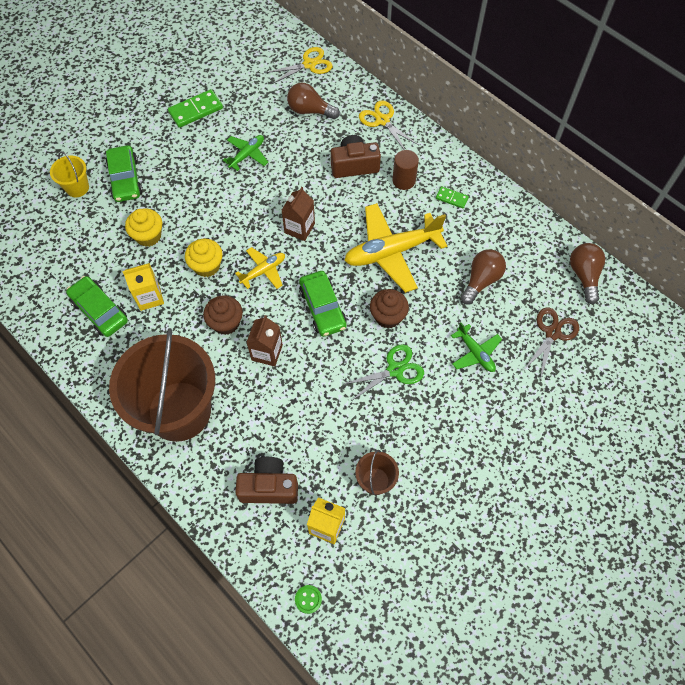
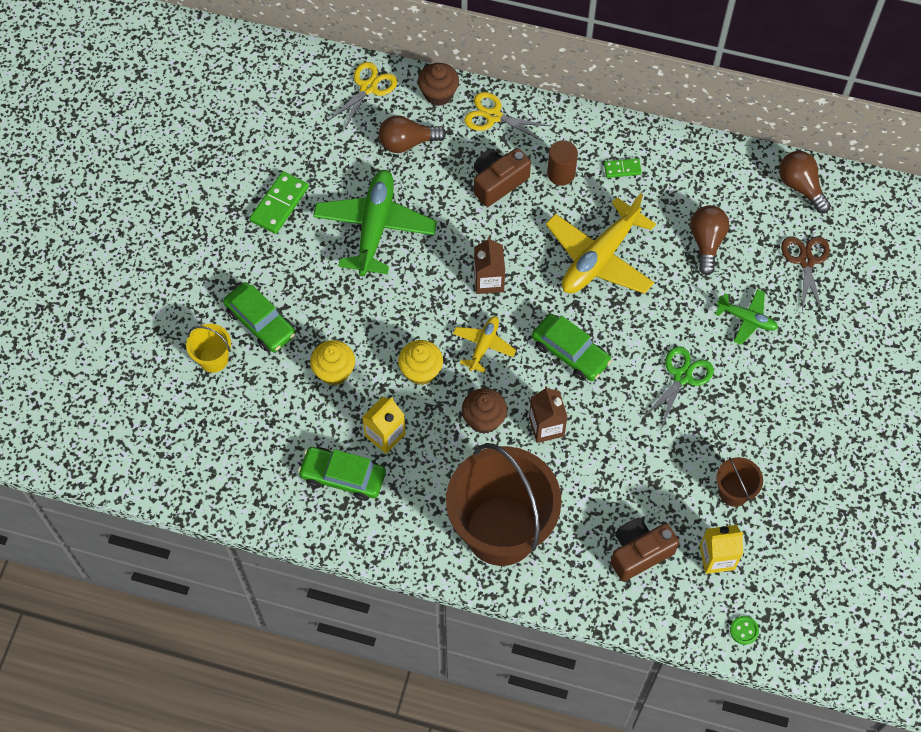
camera: 30 degrees left, 0 degrees up
(247, 155) = (375, 228): green plane -> green plane, size x1.94
(388, 316) = (640, 327): brown cupcake -> brown cupcake (438, 94)

